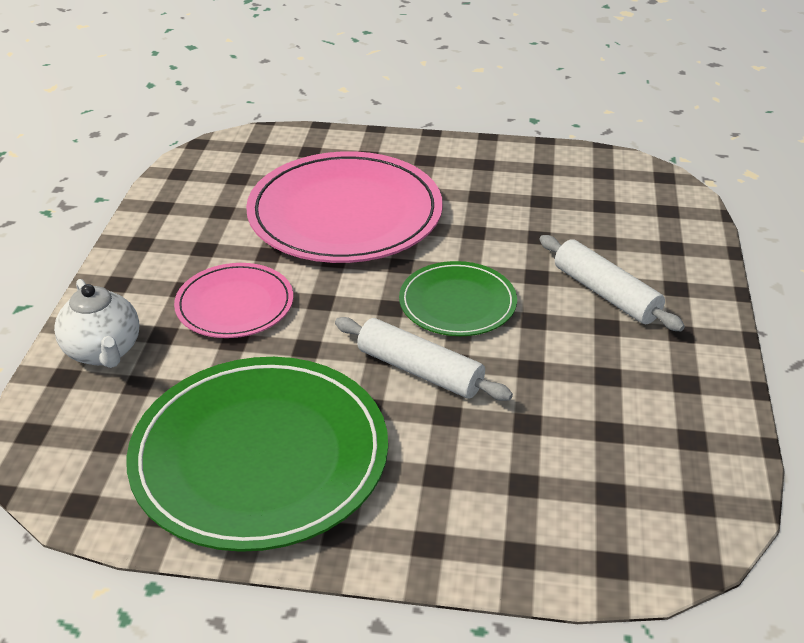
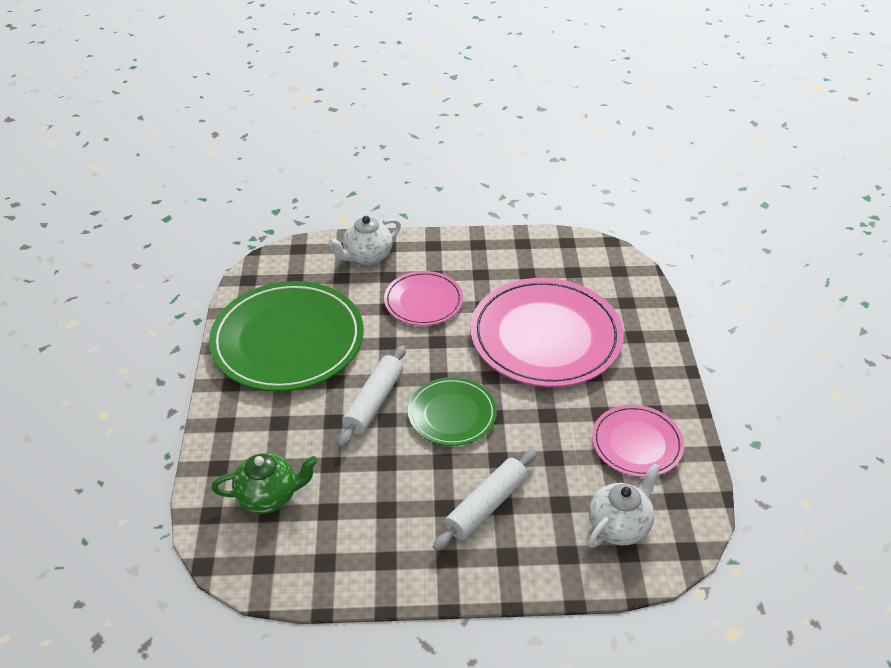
camera: 80 degrees right, 5 degrees up
(526, 181) = (636, 443): none -> pink plate
(581, 492) = (269, 496): none -> green teapot
(635, 210) = (619, 526): none -> white teapot

